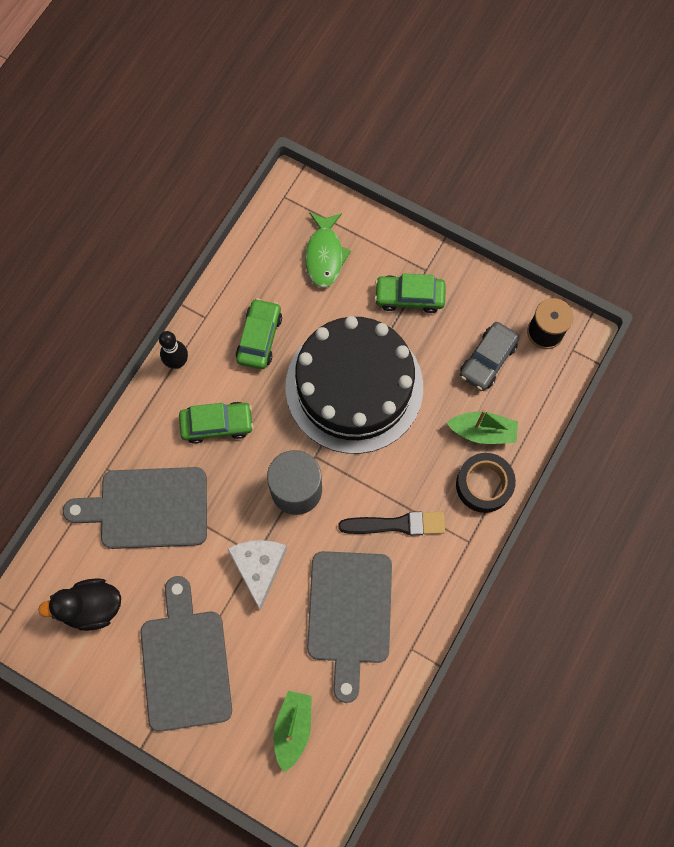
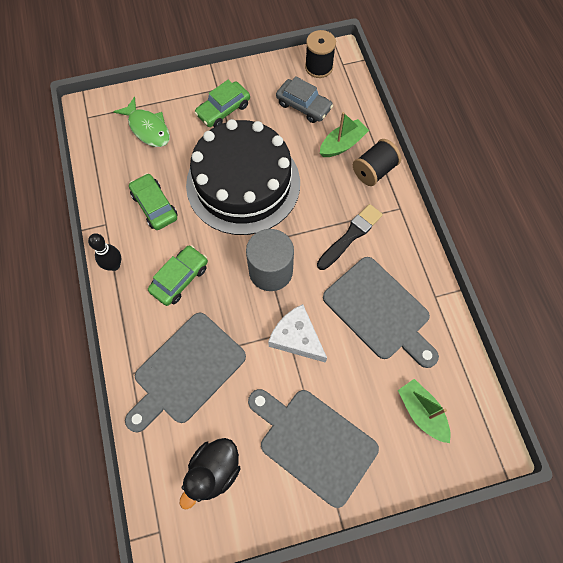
camera: 45 degrees left, 5 degrees down
(484, 485) = (374, 171): black tape -> black spool
(487, 360) = (303, 106): grey car -> grey car turned 45 degrees counterclockwise

